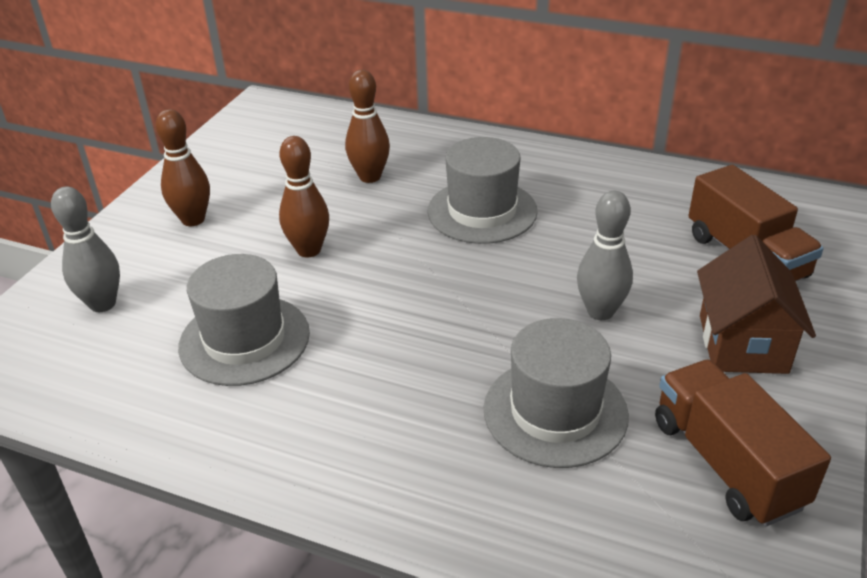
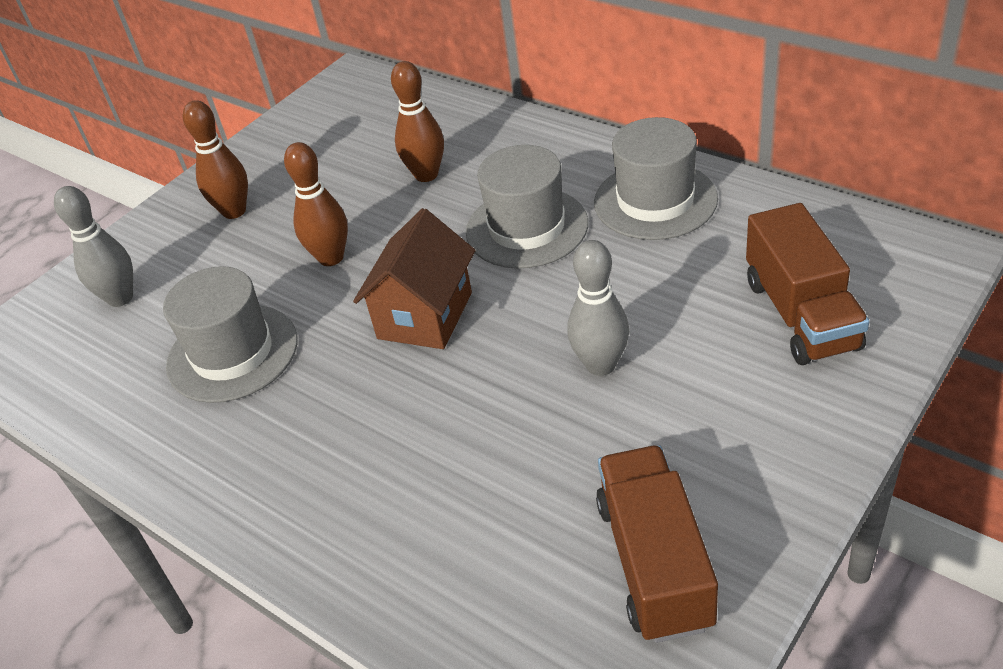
camera: 20 degrees right, 5 degrees up
(555, 412) = (500, 476): grey hat -> grey hat (655, 200)
(742, 343) = (742, 424): brown house -> brown house (425, 315)

